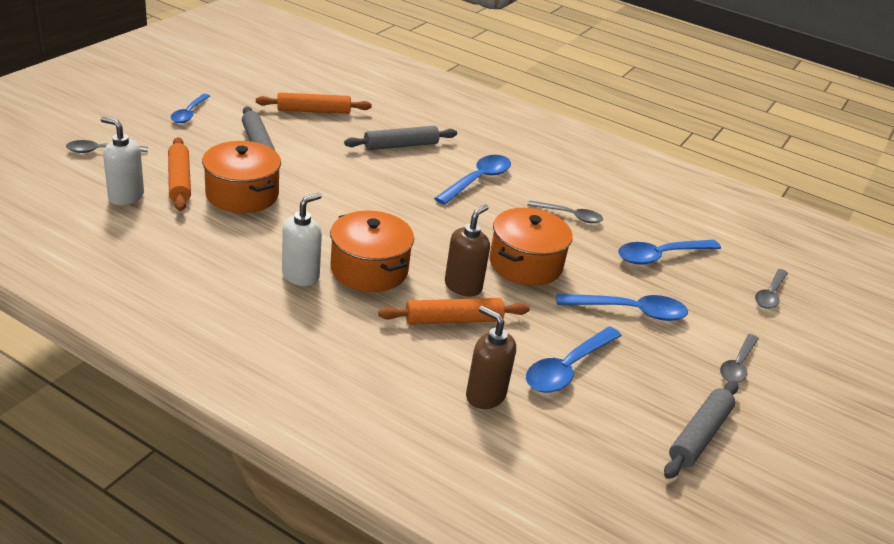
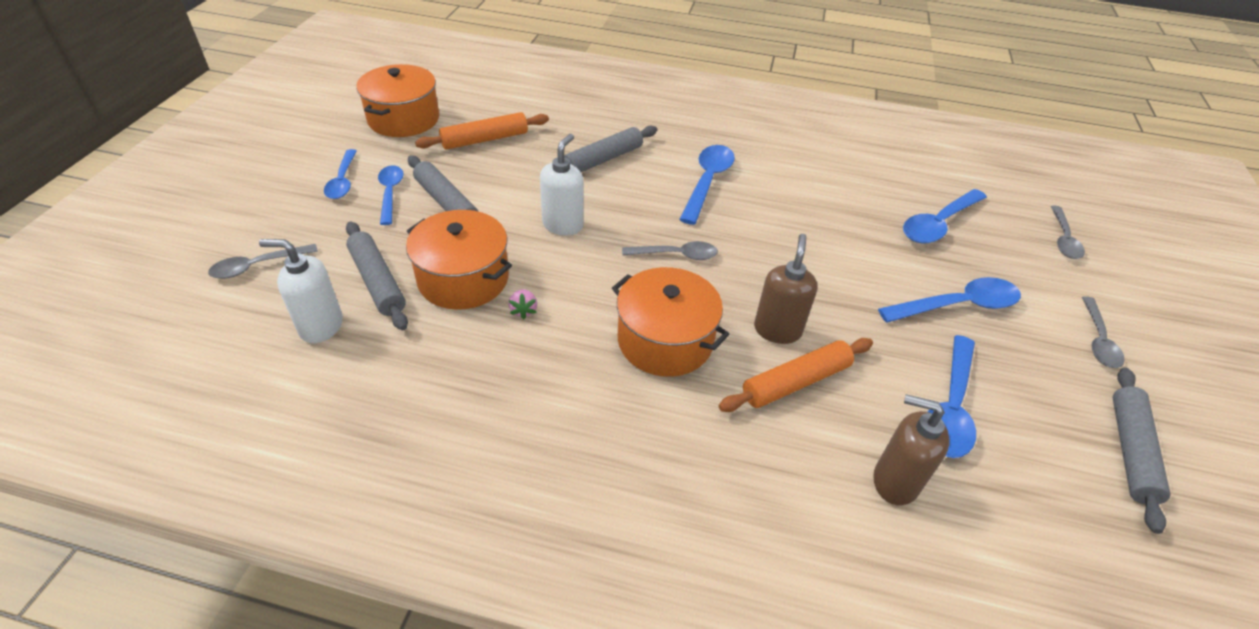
camera: 15 degrees left, 10 degrees up
(179, 181) = (377, 282): orange rolling pin -> grey rolling pin
(220, 129) = (390, 193): none -> blue spoon
(274, 224) = (523, 310): none -> pink strawberry
(301, 276) = (594, 377): white soap dispenser -> white soap dispenser (563, 225)
(525, 264) = (820, 277): orange pot -> orange pot (403, 119)
(569, 216) = (823, 200): grey spoon -> grey spoon (676, 255)

